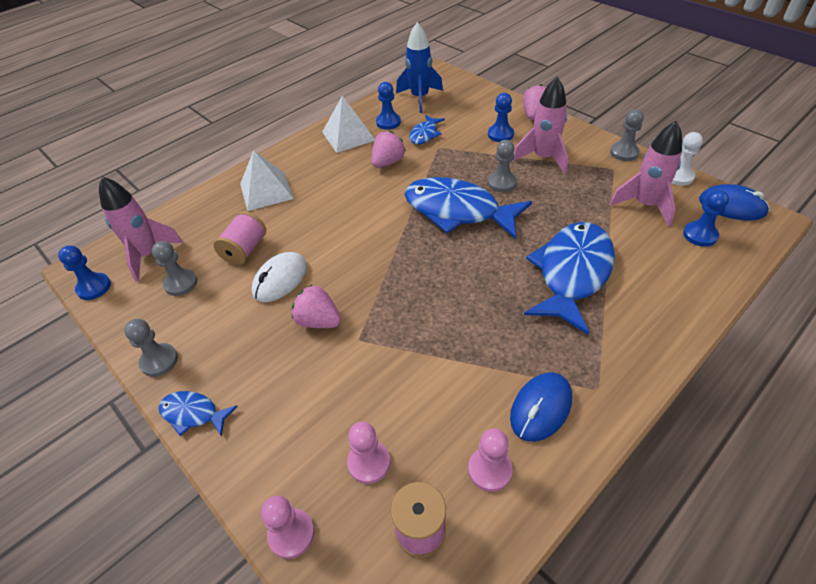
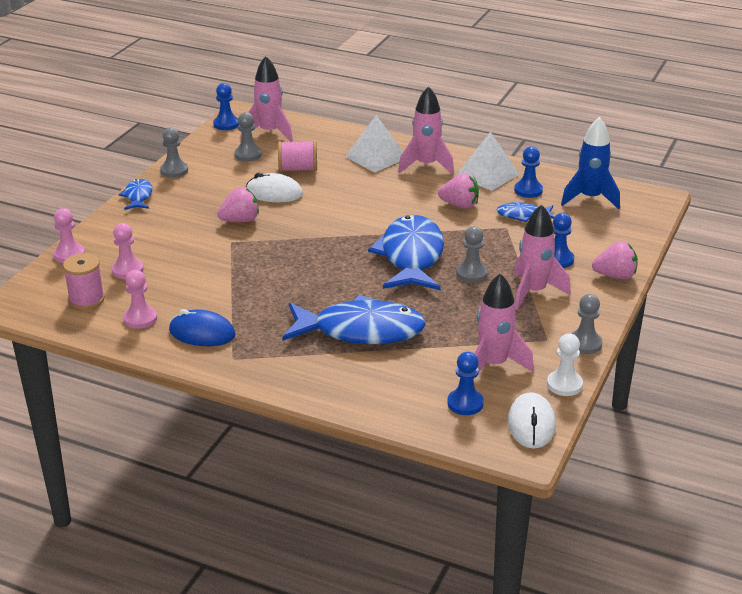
camera: 65 degrees right, 15 degrees down
(306, 164) = (426, 165): none -> pink rocket
(318, 321) = (240, 220): pink strawberry -> pink strawberry turned 60 degrees clockwise
(732, 206) = (531, 424): blue mouse -> white mouse

